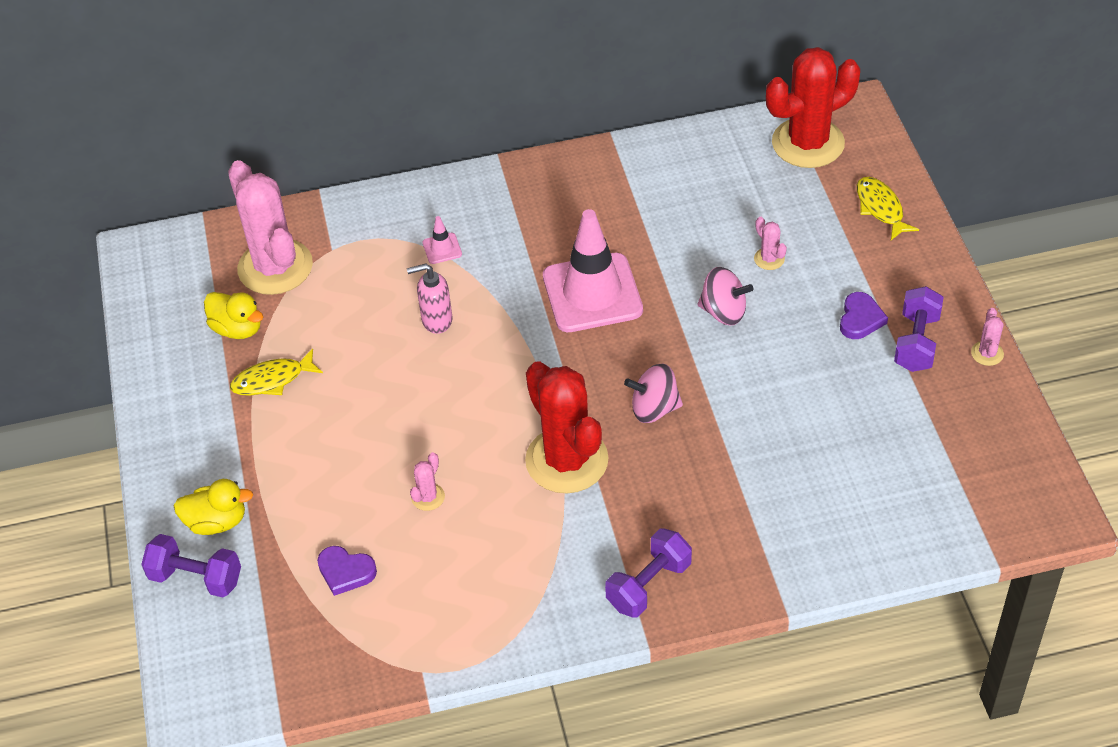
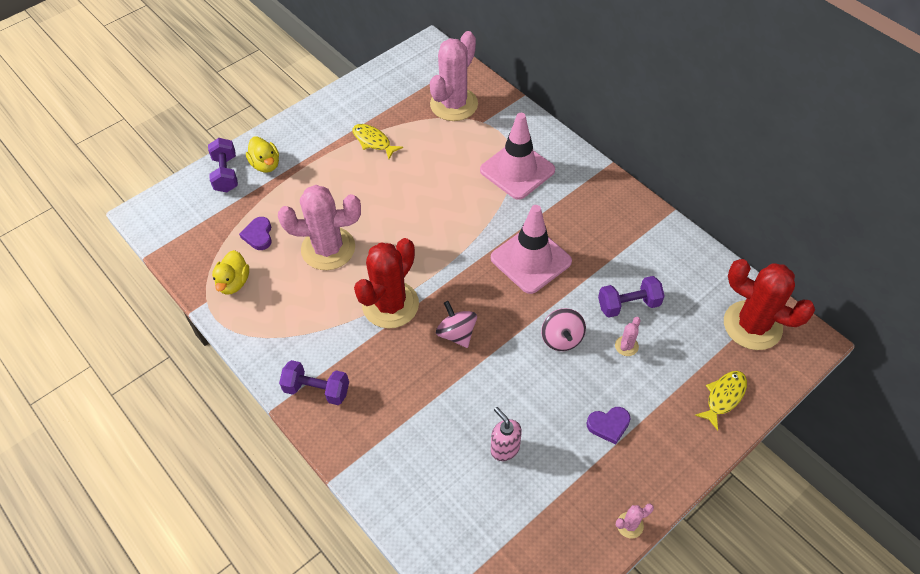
camera: 60 degrees right, 5 degrees up
(237, 329) = (400, 110): yellow duck -> yellow duck (233, 282)
(428, 497) = (328, 249): pink cactus -> pink cactus, size x2.49
(436, 320) = (460, 193): pink soap dispenser -> pink soap dispenser (504, 448)
(442, 248) = (517, 170): pink traffic cone -> pink traffic cone, size x2.49
(916, 342) = (610, 471): purple dumbbell -> purple dumbbell (628, 305)

